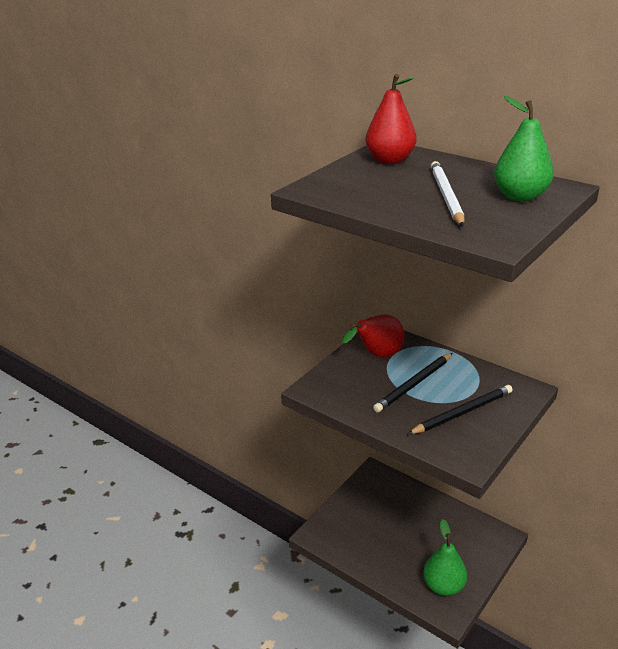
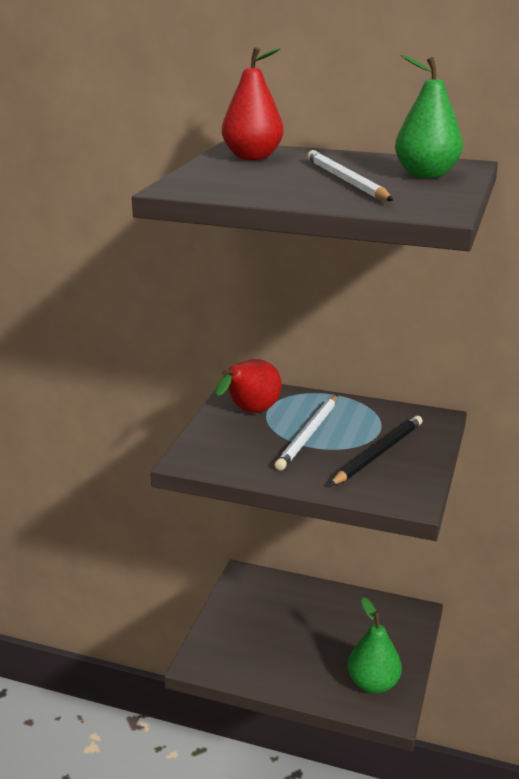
camera: 20 degrees left, 5 degrees down
(414, 384) = (308, 434): black pencil -> white pencil

